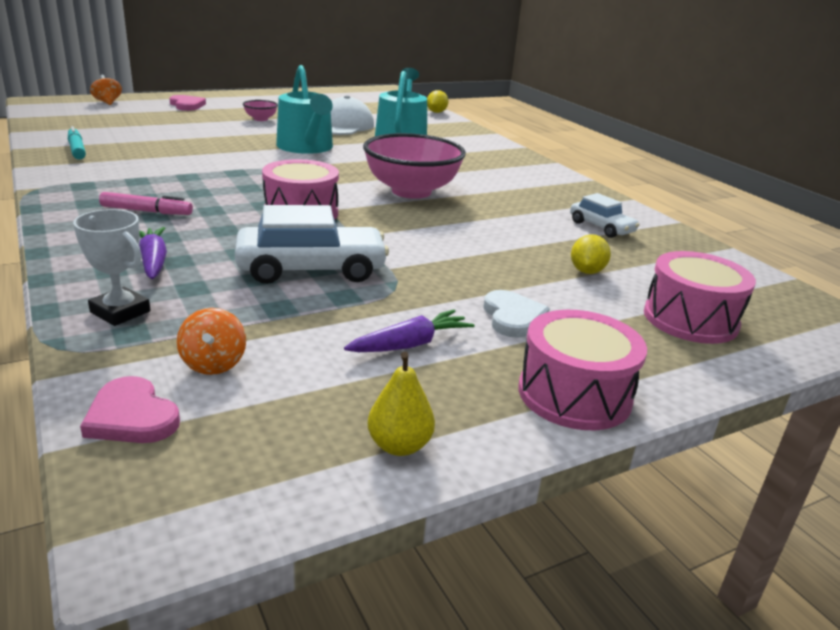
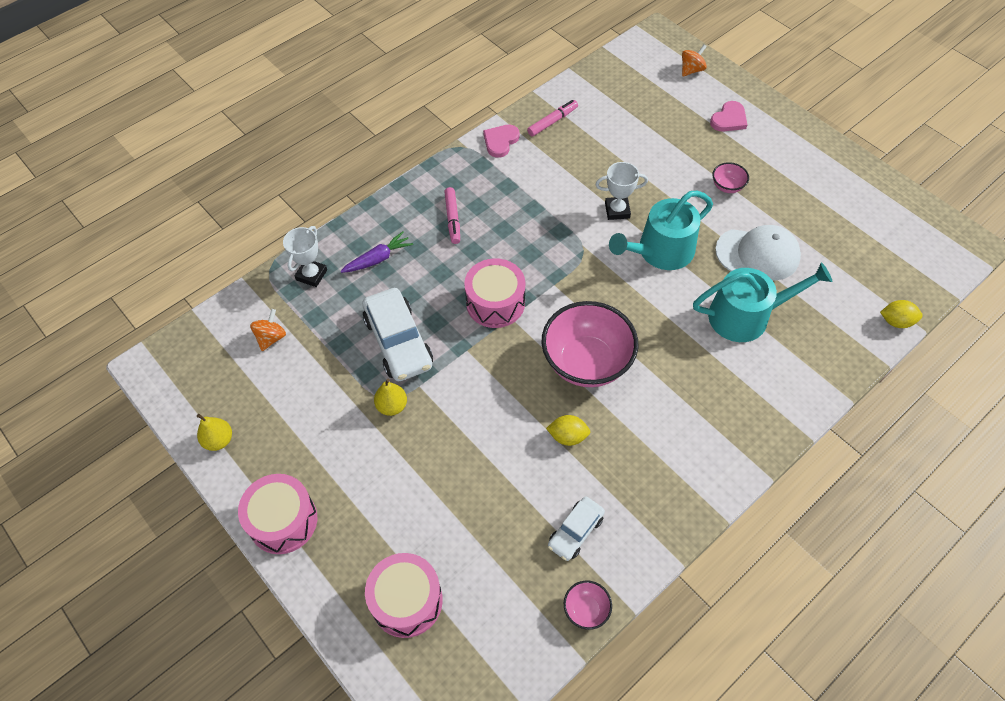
camera: 80 degrees right, 30 degrees up
(77, 149) = (552, 122): turquoise marker -> pink marker
(131, 416) = (220, 326): pink heart -> pink heart (500, 141)
(213, 364) = (271, 338): orange spinning top -> orange spinning top turned 135 degrees clockwise
(238, 150) = (617, 210): none -> white trophy
(410, 288) = (392, 406): none -> yellow pear
(410, 344) = (316, 423): purple carrot -> none
(513, 317) = (370, 476): white heart -> none
(586, 271) = (467, 522): yellow lemon -> yellow lemon (568, 436)
(683, 237) = (586, 610): none -> pink bowl

